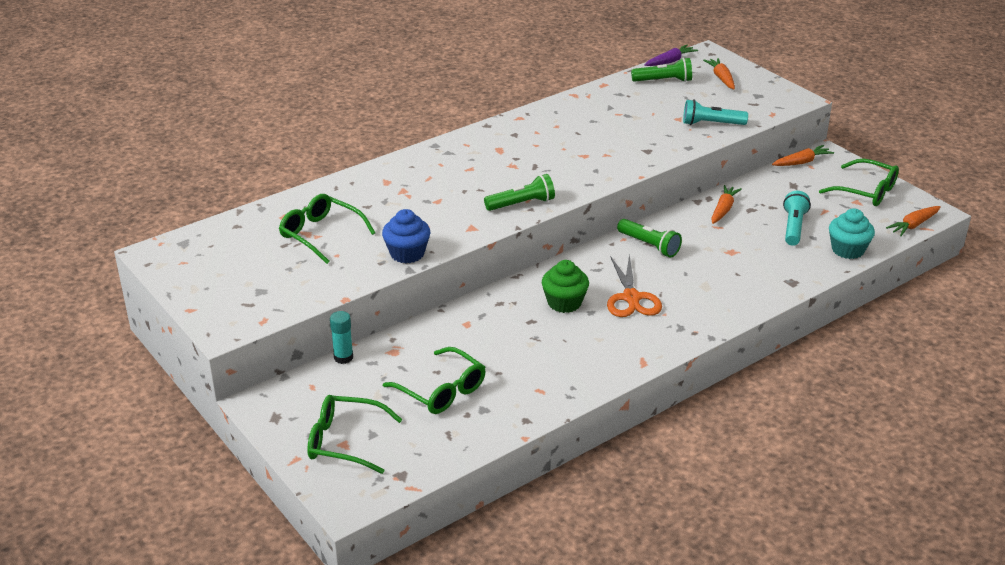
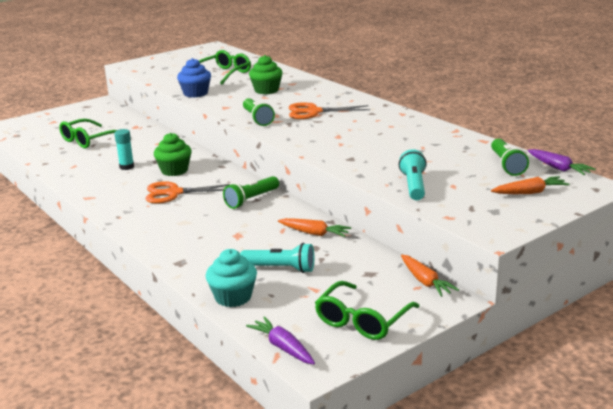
camera: 90 degrees right, 10 degrees down
(343, 357) = (135, 116): turquoise glue stick -> turquoise glue stick (126, 167)
(345, 441) = (55, 121): green glasses -> none
(410, 199) = (266, 90): none -> green cupcake
(503, 168) = (314, 112): none -> orange scissors
(913, 225) = (283, 347): orange carrot -> purple carrot

